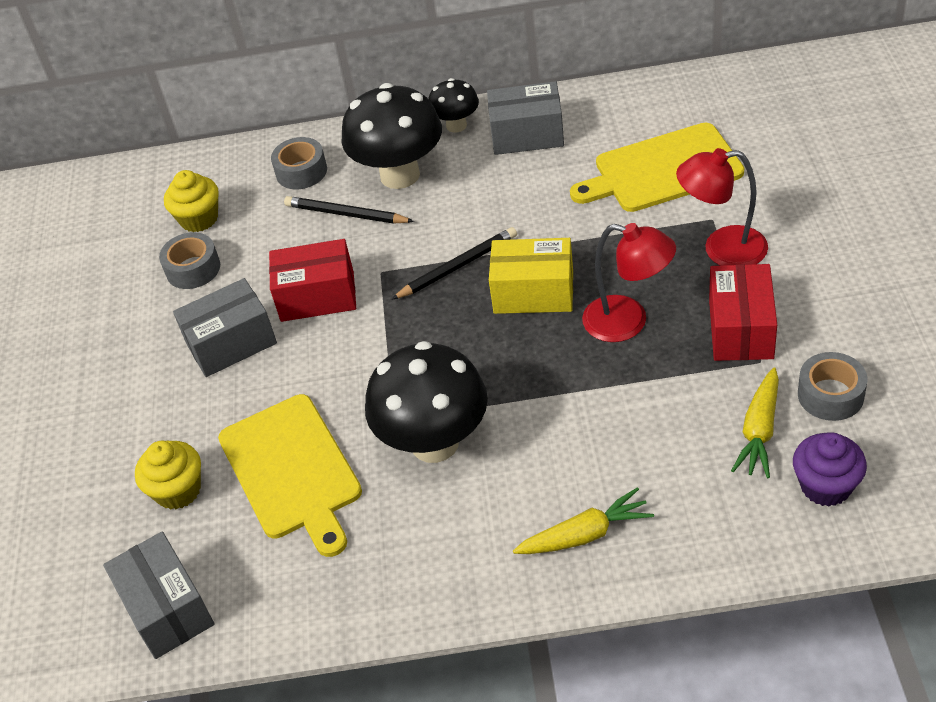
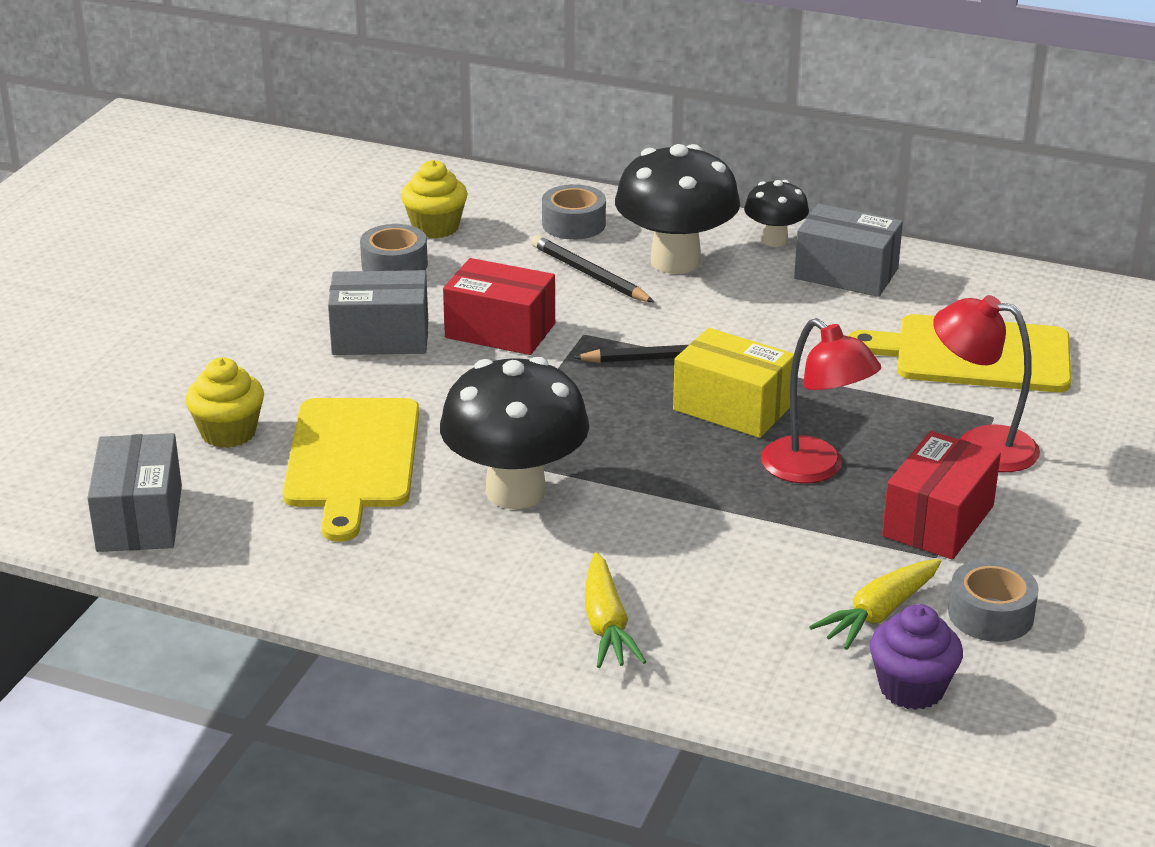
camera: 20 degrees right, 15 degrees down
(585, 534) = (606, 625): yellow carrot -> yellow carrot turned 75 degrees clockwise

